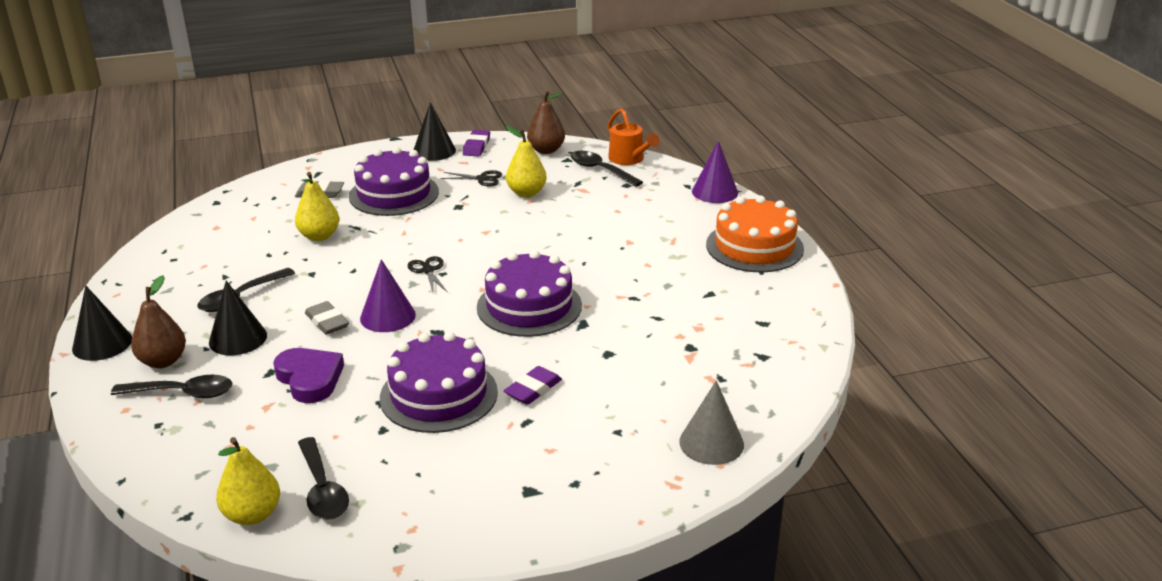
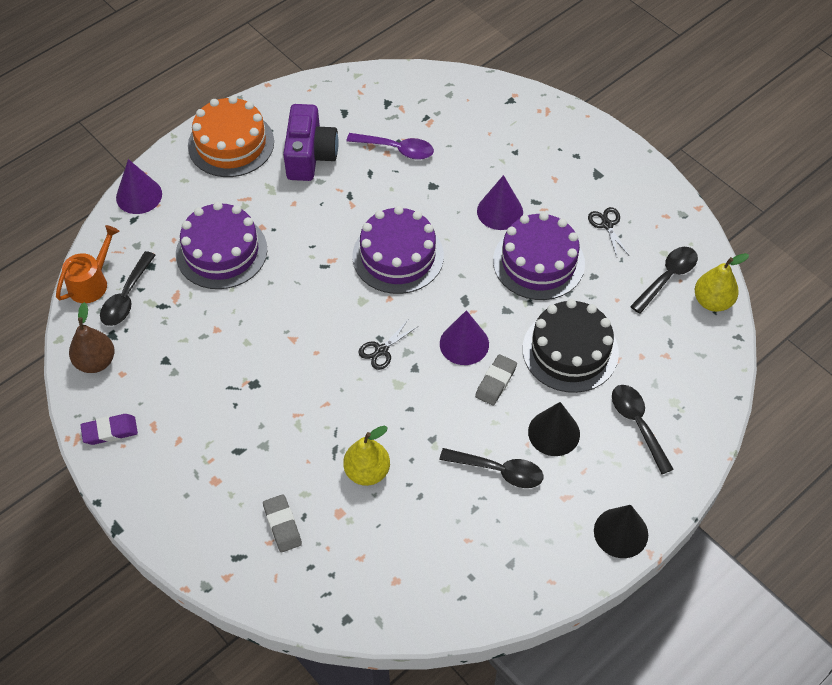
camera: 115 degrees left, 25 degrees up
(163, 361) = (612, 467): brown pear -> none
(310, 378) = (570, 351): purple heart -> black cake
(394, 194) = (253, 453): purple cake -> purple cake (221, 251)
(434, 151) = (137, 468): black cone -> none
(482, 179) = (187, 390): black scissors -> black scissors (607, 225)
(526, 193) = (202, 339): yellow pear -> none
(533, 389) = (500, 211): purple eraser -> purple cone
(681, 343) = (396, 149): none -> purple spoon
(707, 286) = (310, 156): none -> purple camera
(711, 443) = (498, 104): grey cone -> none

